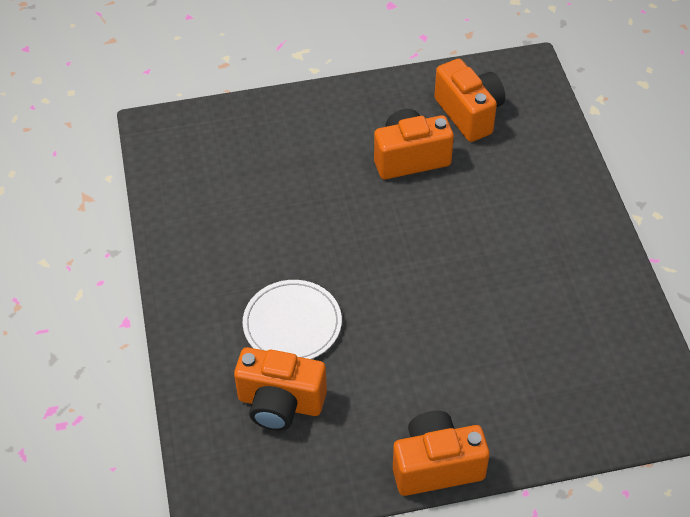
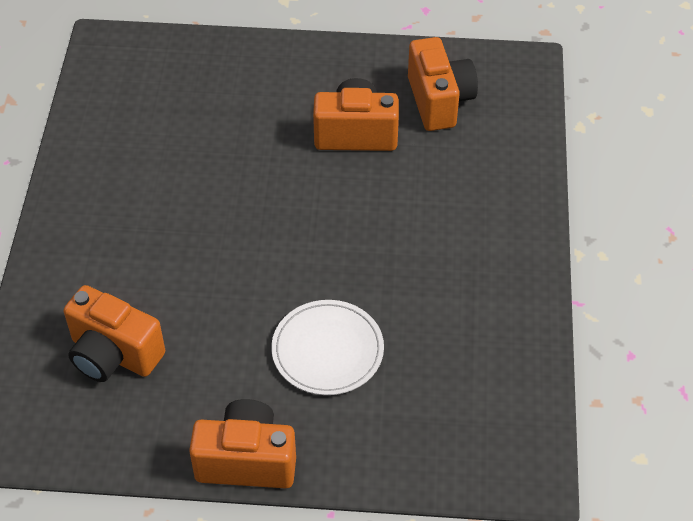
camera: 15 degrees right, 0 degrees up
(292, 324) = (160, 276): white plate -> white plate (327, 350)

